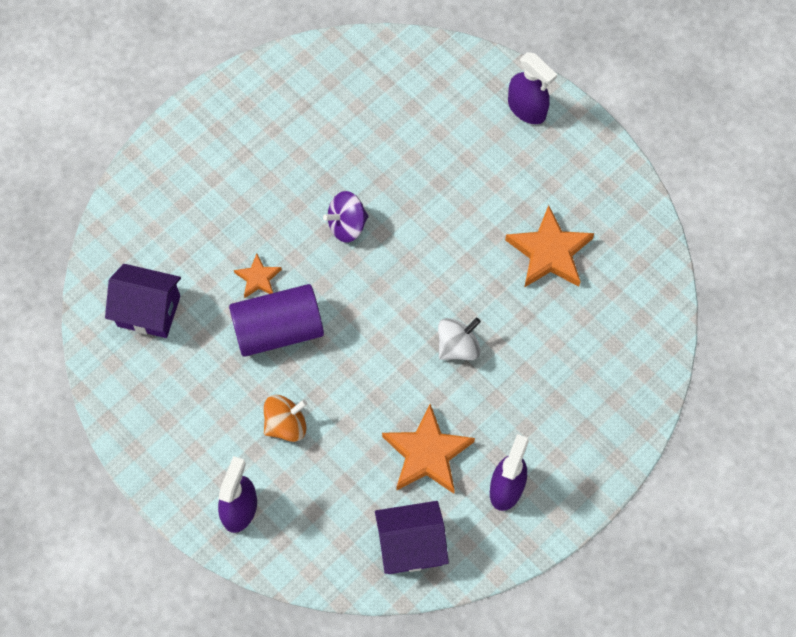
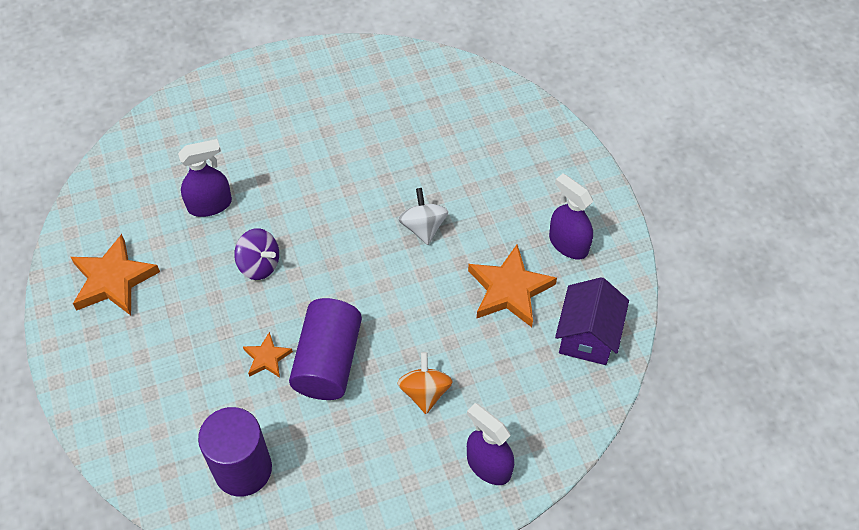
camera: 65 degrees left, 10 degrees down
(149, 311) = (243, 469): purple house -> purple cylinder
(347, 225) = (259, 264): purple spinning top -> purple spinning top turned 60 degrees counterclockwise
(527, 109) = (237, 91): purple spray bottle -> purple spray bottle (210, 205)
(549, 252) = (376, 129): orange star -> orange star (113, 280)

